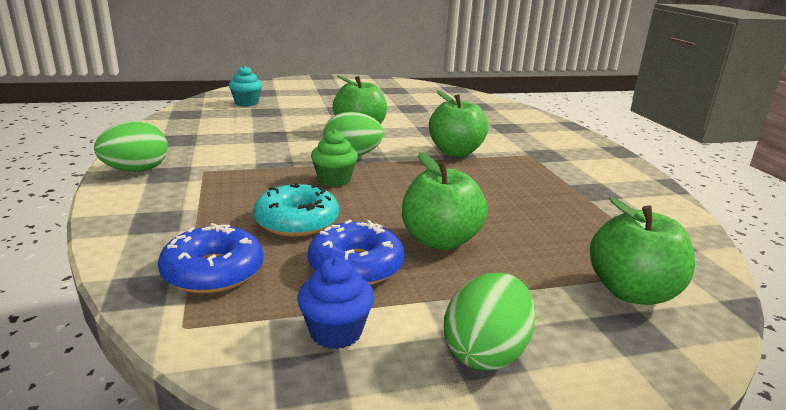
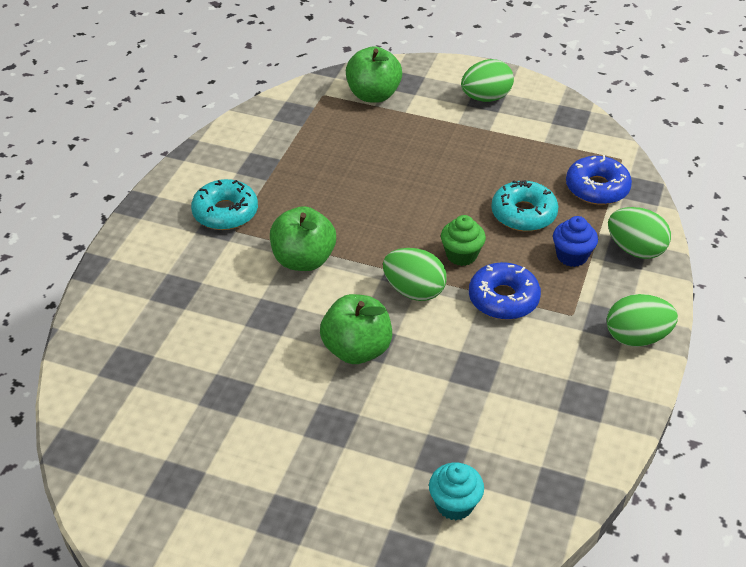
camera: 145 degrees left, 20 degrees up
(144, 224) = (635, 249): none -> green egg
(336, 332) = (547, 130): blue cupcake -> blue cupcake (572, 256)
(356, 266) = (509, 163): blue donut -> blue donut (503, 299)
(440, 241) = (439, 162): green apple -> none
(555, 160) = (225, 212): none -> turquoise donut

